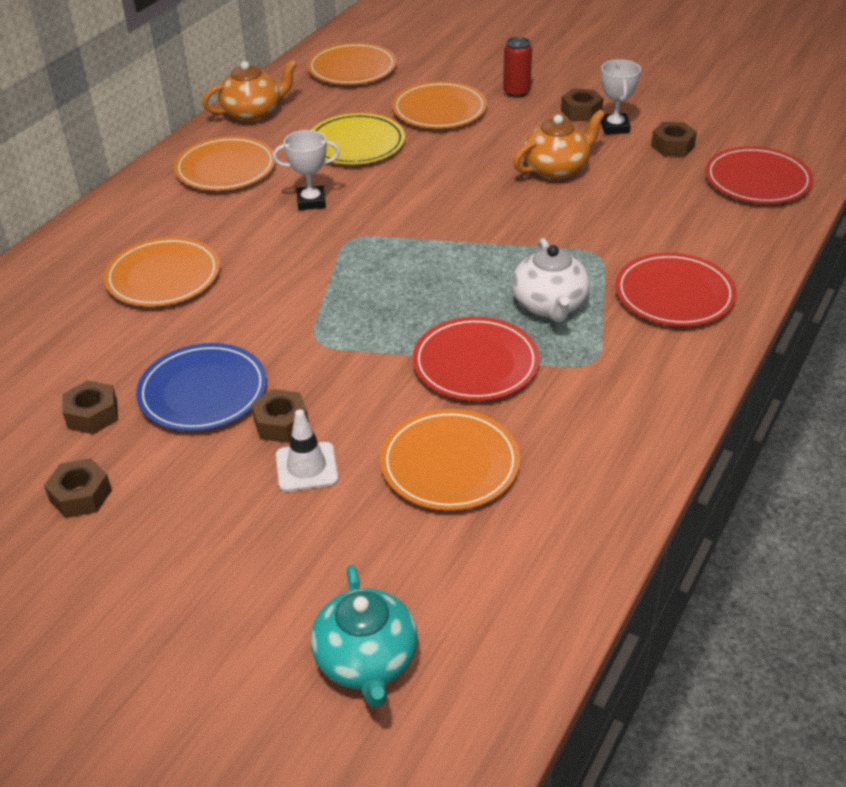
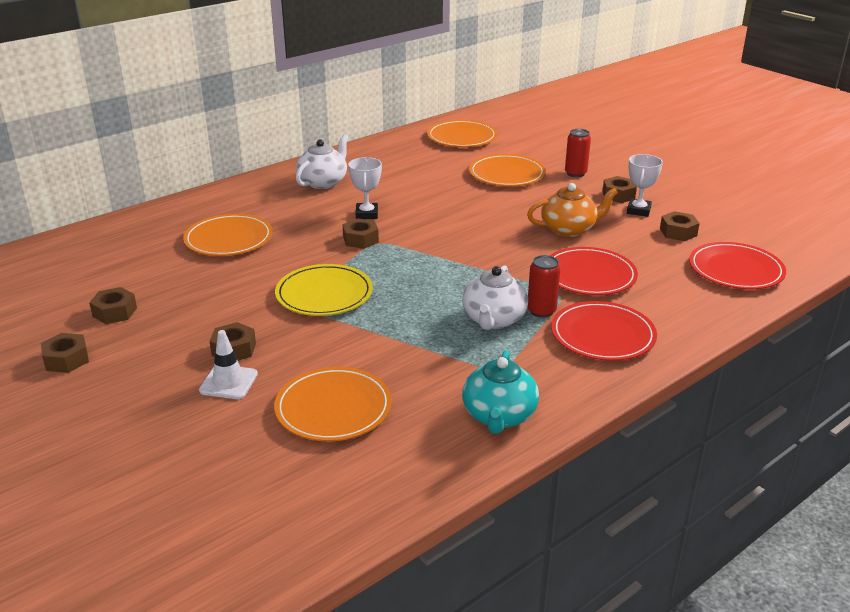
camera: 20 degrees right, 10 degrees down
(203, 392) = (197, 316): blue plate -> none
(226, 168) = (323, 182): orange plate -> white teapot
(253, 113) = (369, 152): orange teapot -> none
(311, 202) = (367, 214): white trophy -> white trophy turned 75 degrees clockwise
(328, 238) = (360, 239): none -> brown nut
(356, 144) = (427, 184): yellow plate -> yellow plate (324, 294)
(366, 661) = (167, 525): turquoise teapot -> turquoise teapot (499, 416)
(475, 363) = (405, 345): red plate -> red plate (589, 275)
(593, 281) = (541, 311): none -> red can

